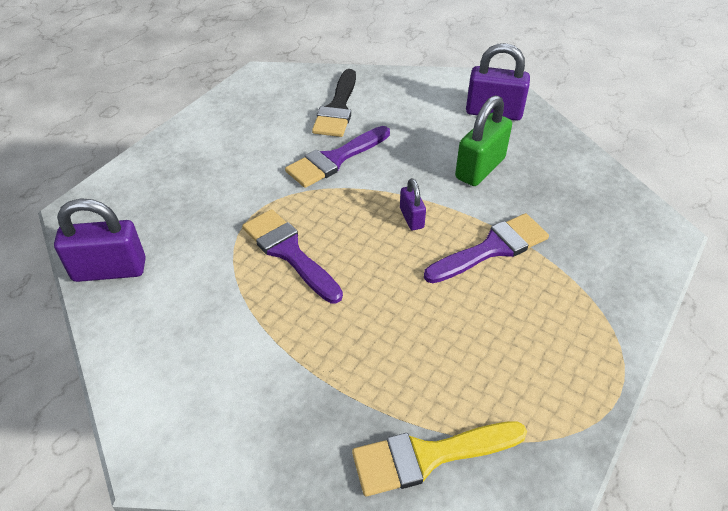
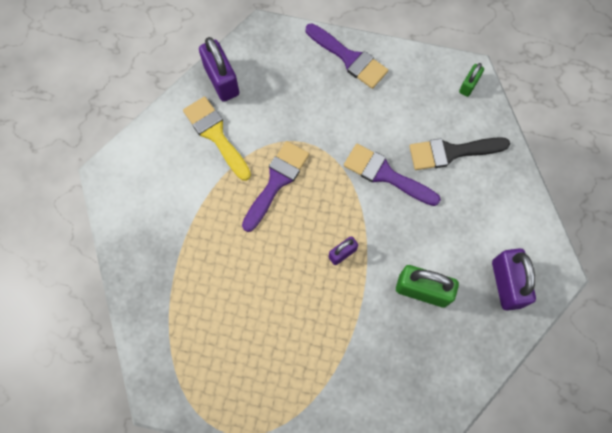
camera: 70 degrees right, 25 degrees up
(273, 79) = (468, 85): none -> green padlock
(428, 456) = (150, 322): yellow brush -> yellow brush (216, 135)
(492, 248) = (333, 321): purple brush -> purple brush (349, 58)

